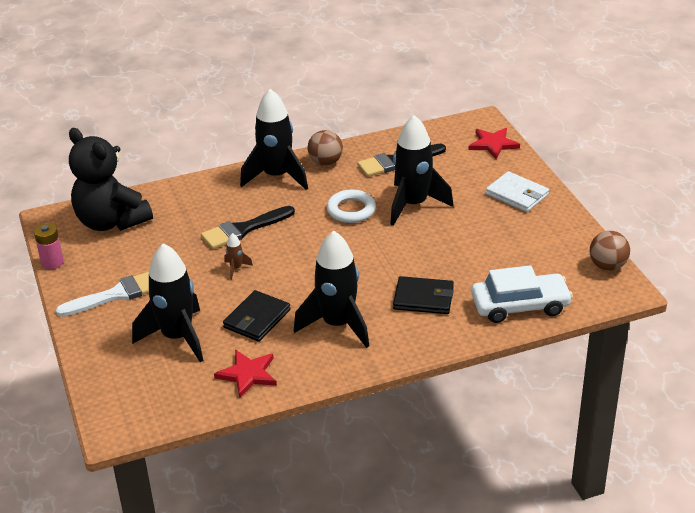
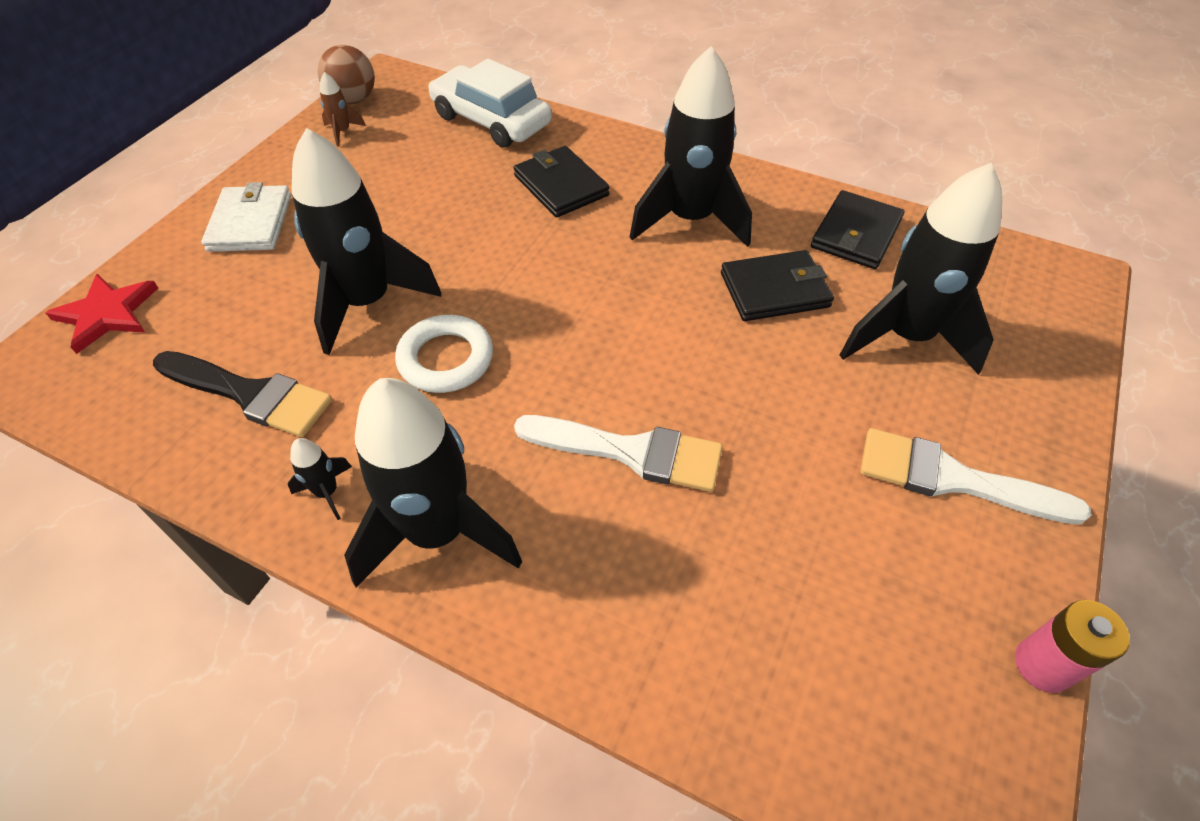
camera: 135 degrees left, 15 degrees up
(111, 221) = (845, 691): black teddy bear -> none
(236, 268) = (721, 385): brown rocket -> brown rocket (342, 132)
(243, 229) = (631, 452): black brush -> white brush
(248, 374) = (855, 234): red star -> black wallet
(325, 162) = (327, 492): brown ball -> black rocket

